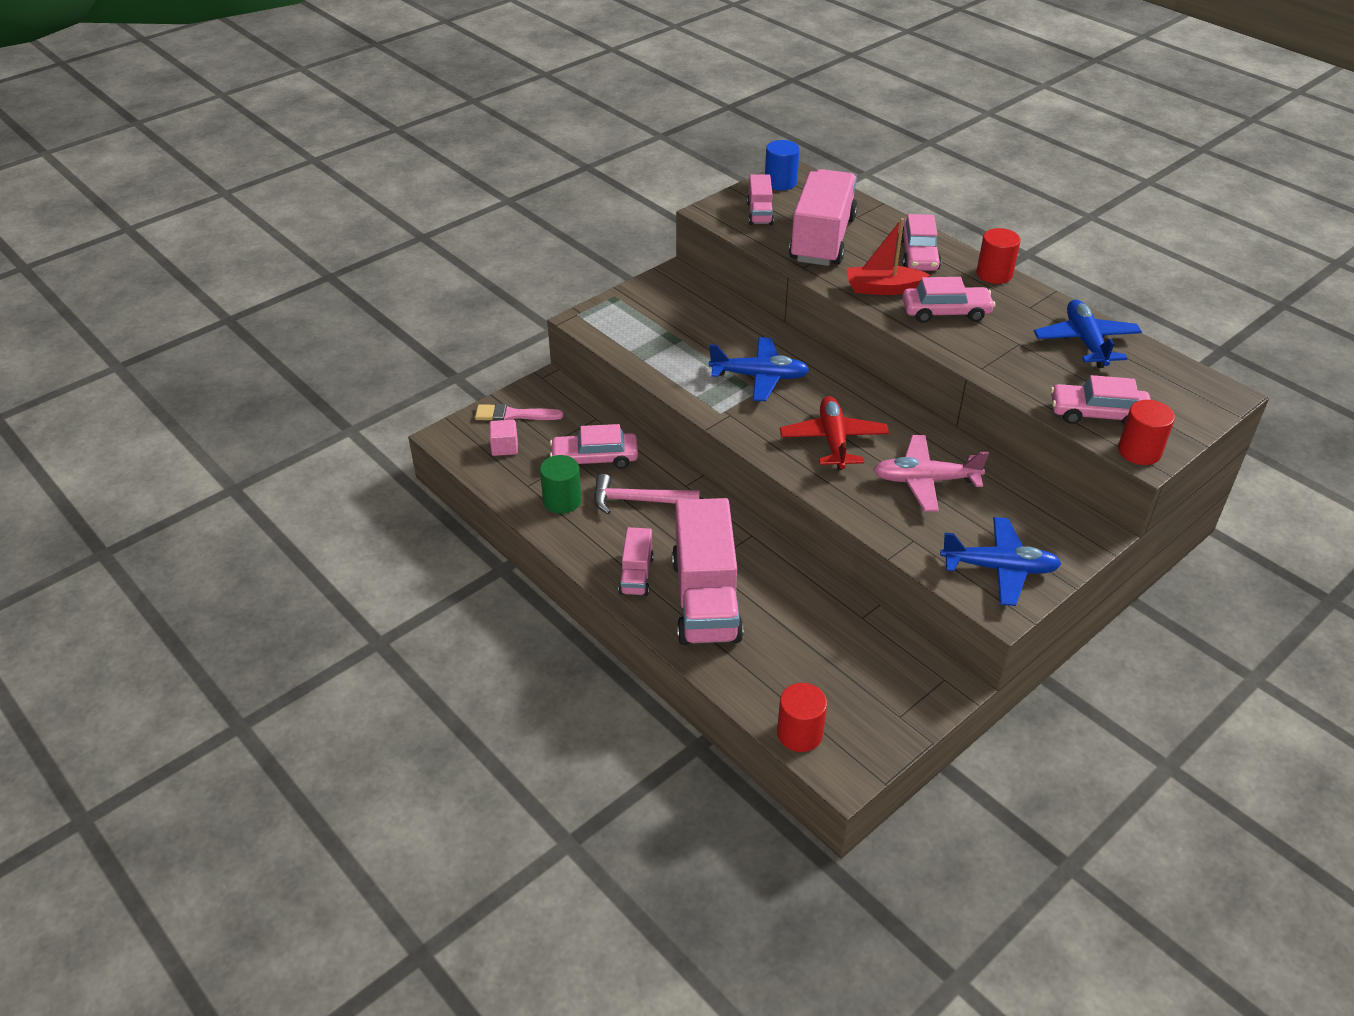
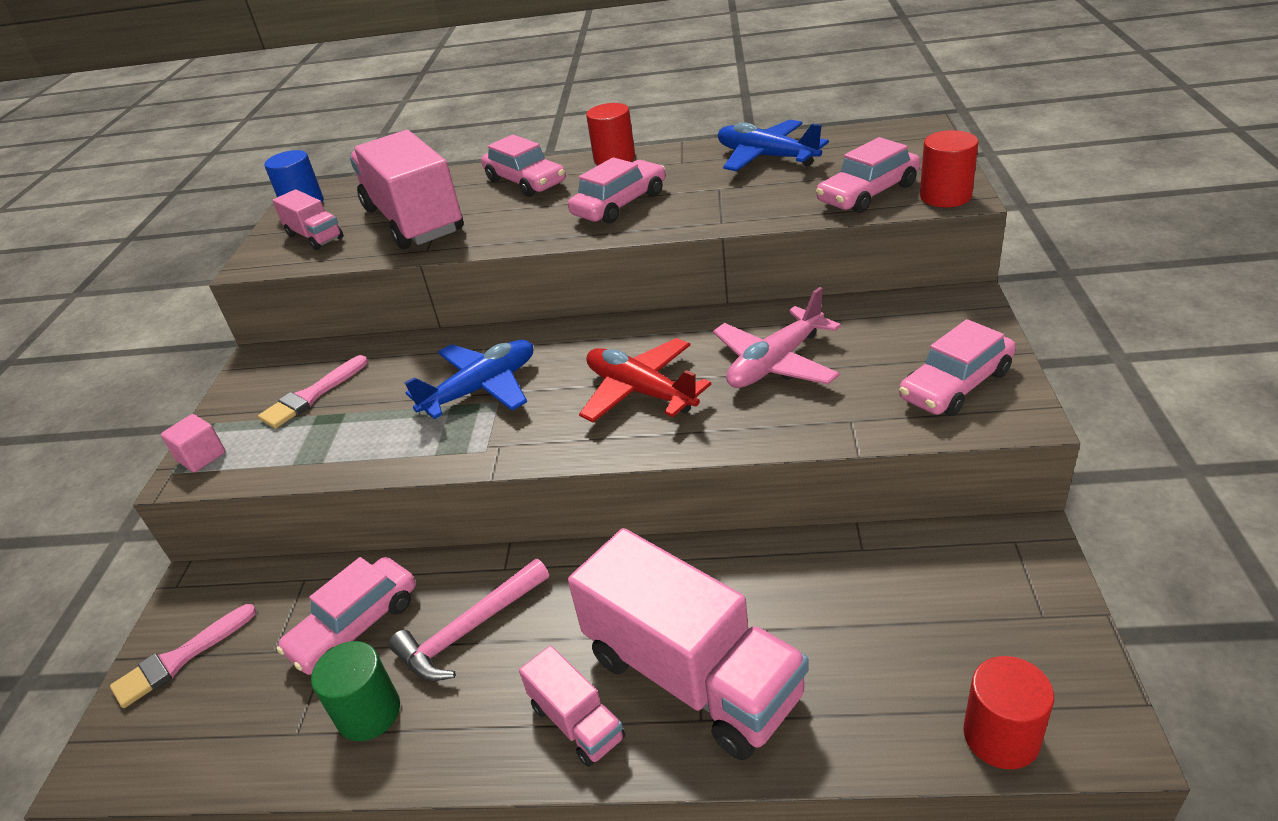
camera: 40 degrees left, 5 degrees down
(504, 447) = (208, 710): pink cube -> pink cube (201, 457)
(677, 317) = (312, 396): none -> pink brush
(883, 288) = (533, 221): red boat -> none
(999, 568) = (955, 385): blue plane -> pink car

